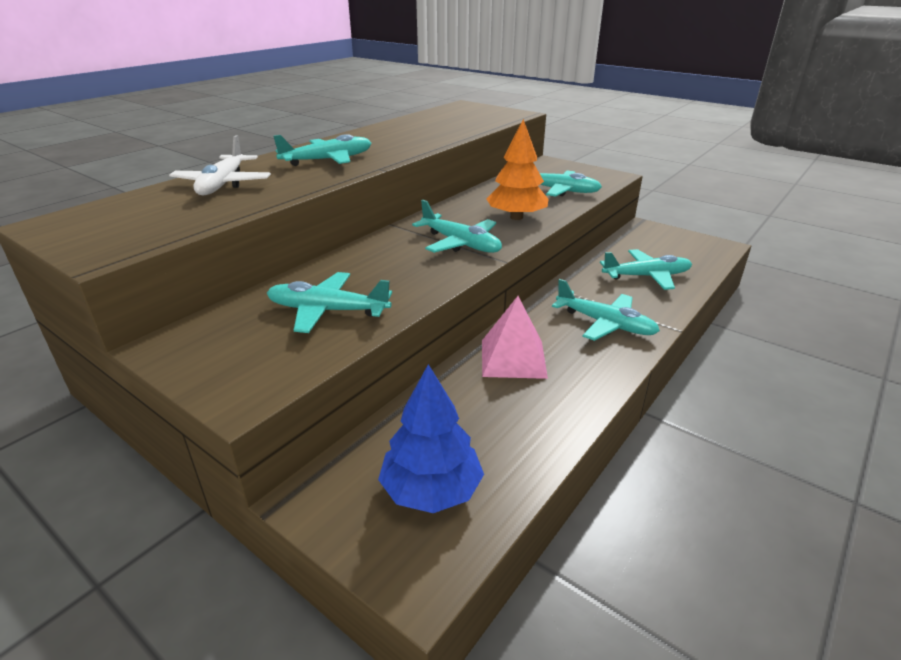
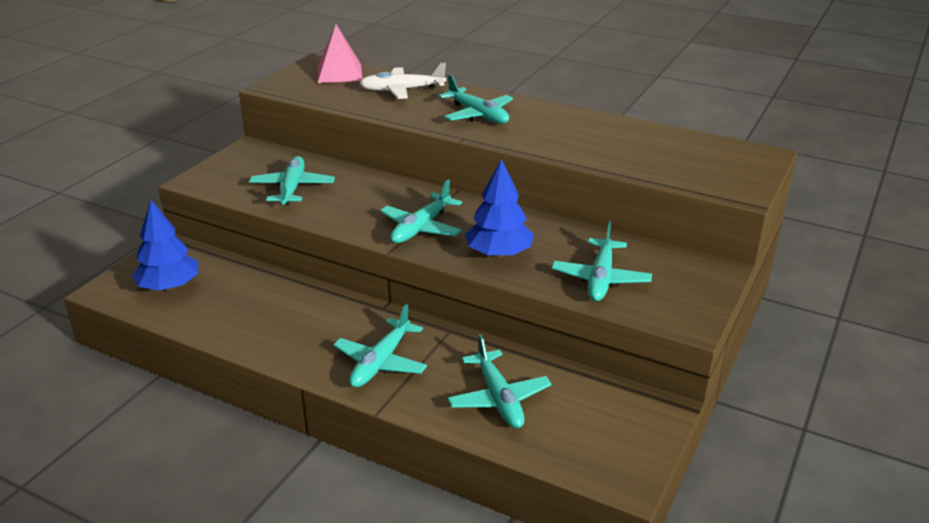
camera: 80 degrees right, 0 degrees up
(513, 358) = (315, 310): pink pyramid -> pink pyramid (339, 73)
(516, 217) = (499, 253): orange tree -> blue tree

